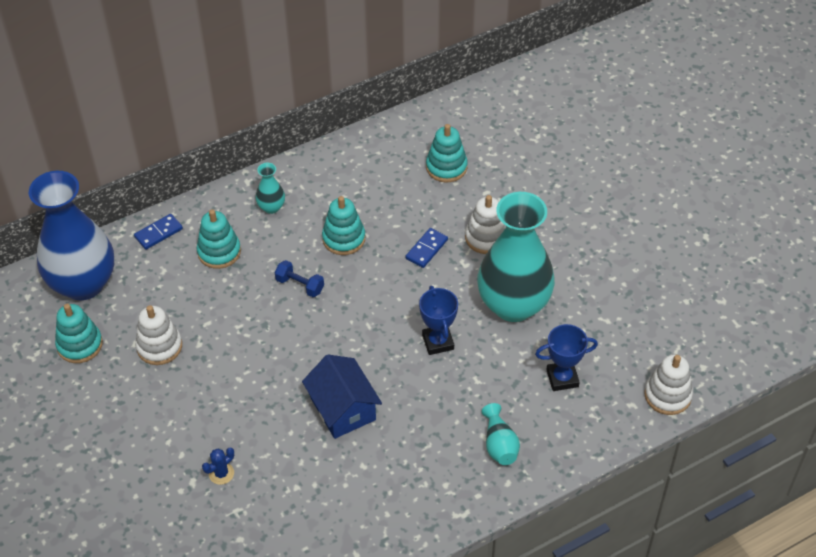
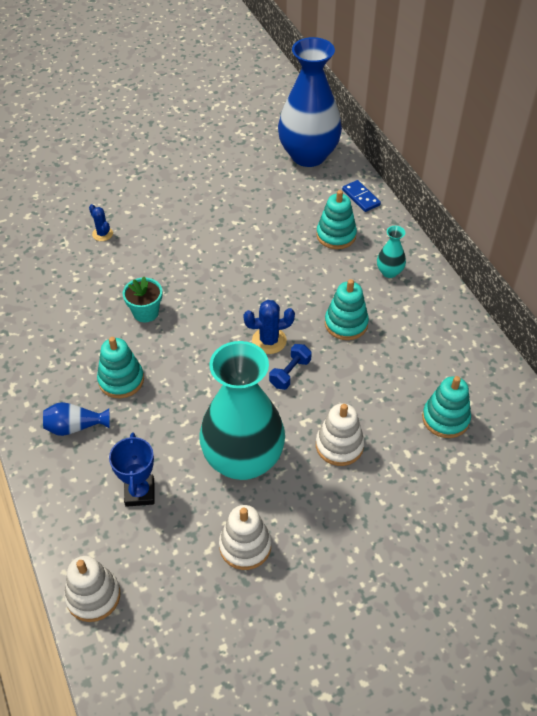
camera: 95 degrees right, 0 degrees up
(80, 345) = (246, 155): turquoise stacking toy -> turquoise stacking toy (121, 380)
(159, 346) = (236, 199): white stacking toy -> white stacking toy (245, 546)
(300, 285) = (291, 289): blue dumbbell -> blue dumbbell (290, 373)
(343, 409) = (145, 312): blue house -> turquoise flower pot
(371, 297) = (269, 341): none -> blue cactus
(426, 249) = (327, 390): blue domino -> none
(438, 342) = (206, 389): blue trophy -> none
(499, 445) = (75, 427): turquoise vase -> blue vase

